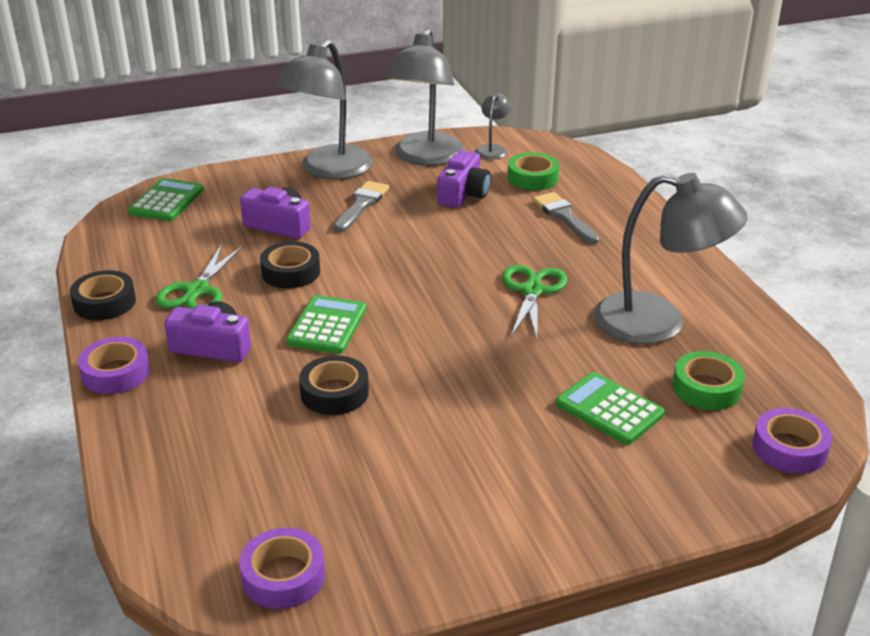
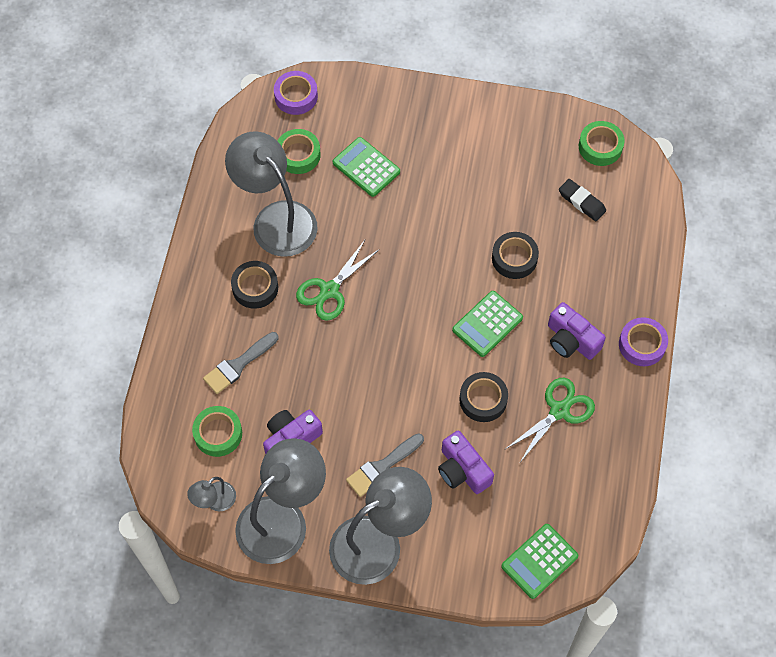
camera: 150 degrees left, 30 degrees up
(104, 302) = (630, 430): black tape -> black tape (255, 287)
(275, 489) = (581, 202): none -> black eraser
(283, 576) = (600, 147): purple tape -> green tape
(564, 216) = (238, 365): grey brush -> grey brush turned 45 degrees clockwise
(609, 409) = (366, 167): green calculator -> green calculator turned 150 degrees clockwise

